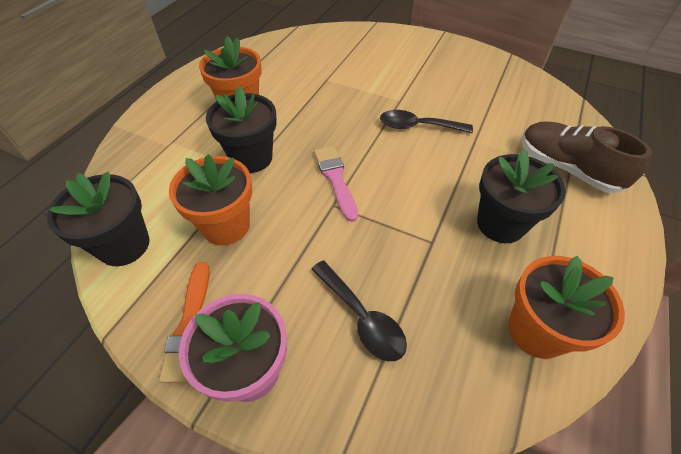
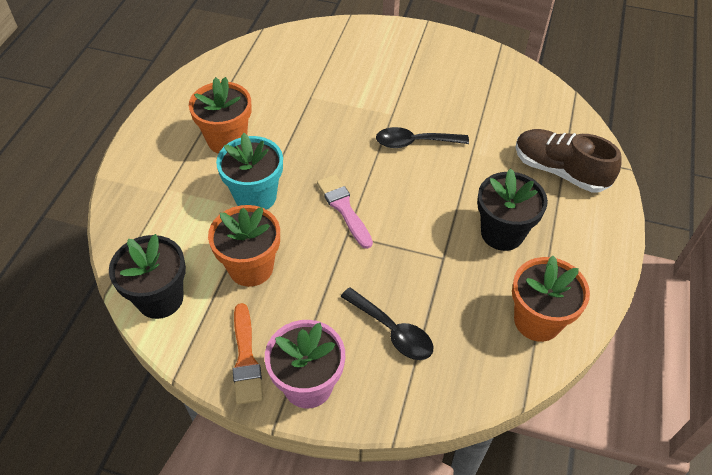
camera: 10 degrees left, 0 degrees up
(251, 158) = (255, 196): black flower pot -> turquoise flower pot

